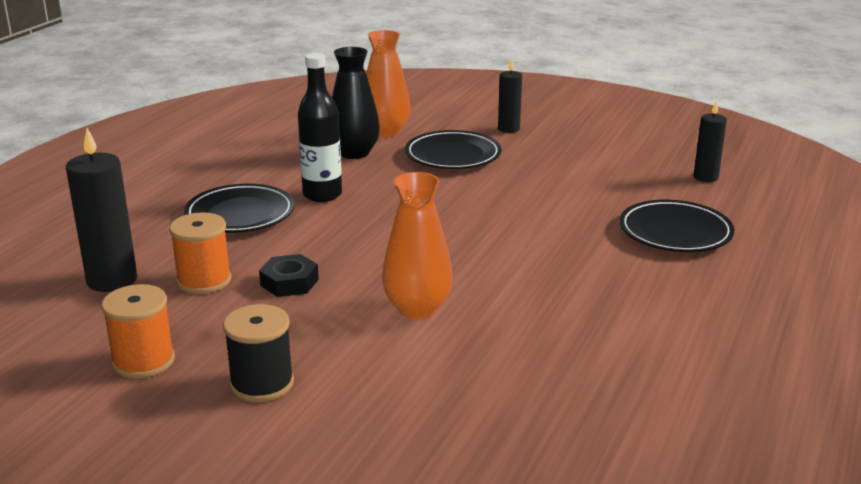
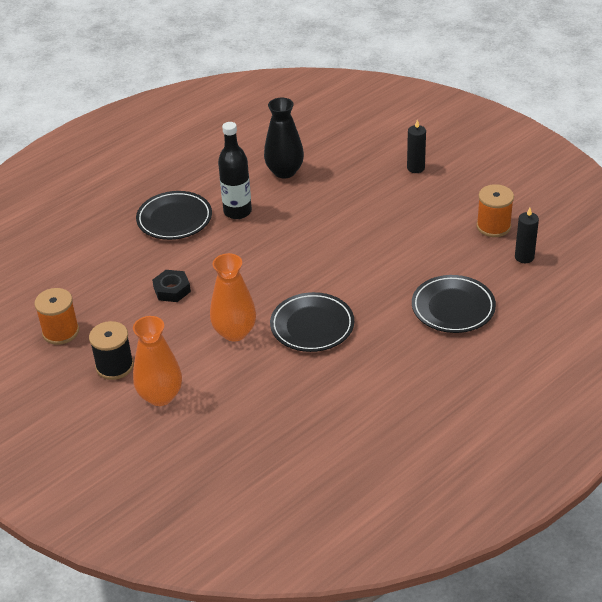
camera: 25 degrees right, 15 degrees up
(112, 280) = (71, 261): black candle -> none
(204, 280) = (123, 275): orange spool -> orange spool (493, 226)
(385, 132) = (321, 152): orange vase -> orange vase (160, 396)
(453, 155) = (353, 190): black plate -> black plate (312, 326)

